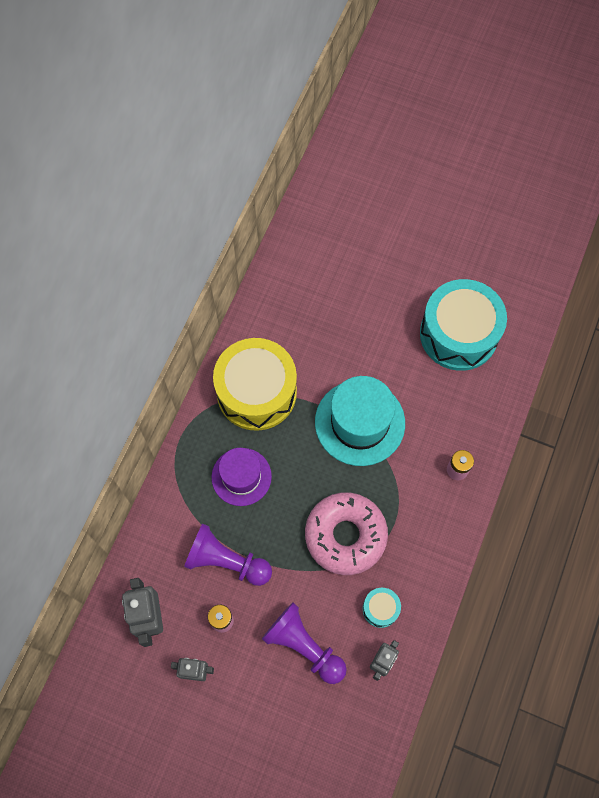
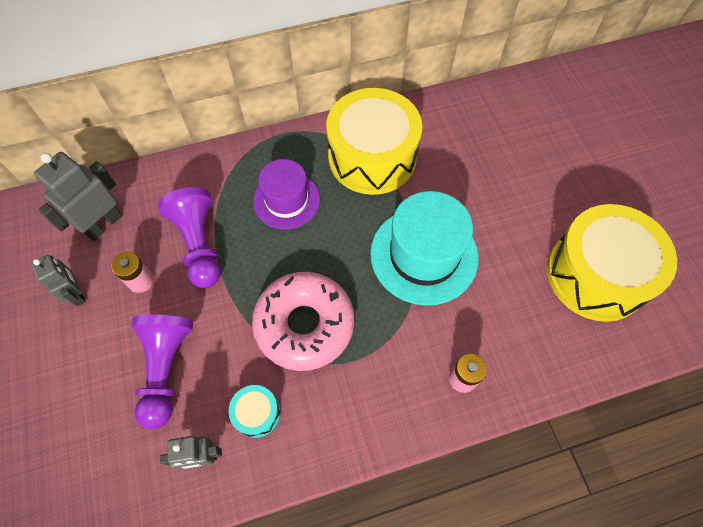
camera: 50 degrees right, 5 degrees down
(458, 334) = (596, 275): turquoise drum -> yellow drum

